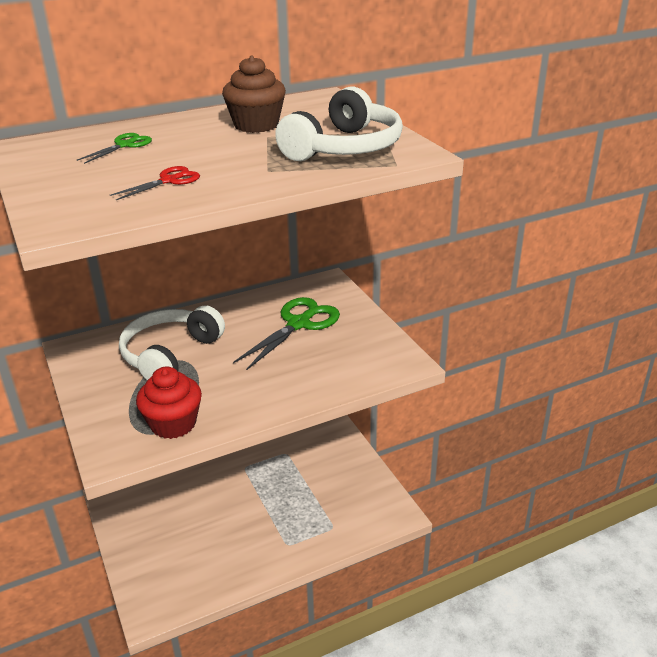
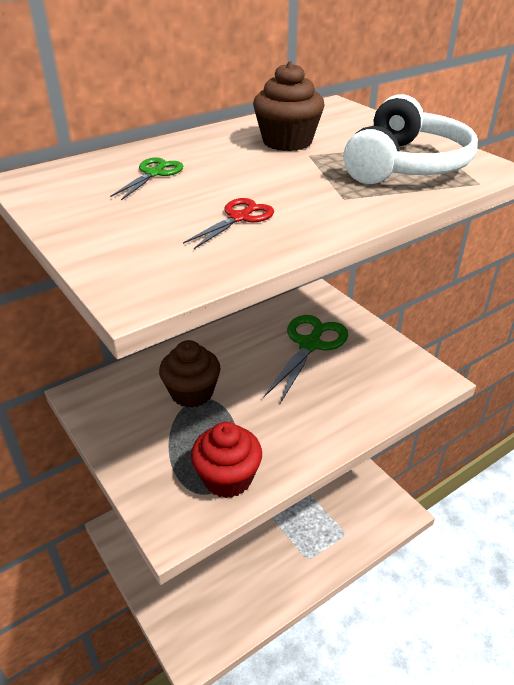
camera: 10 degrees left, 5 degrees up
(170, 354) = (192, 393): white headphones -> brown cupcake

